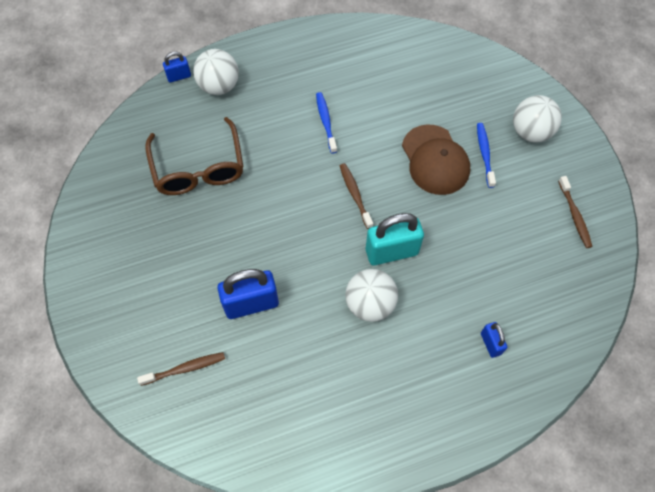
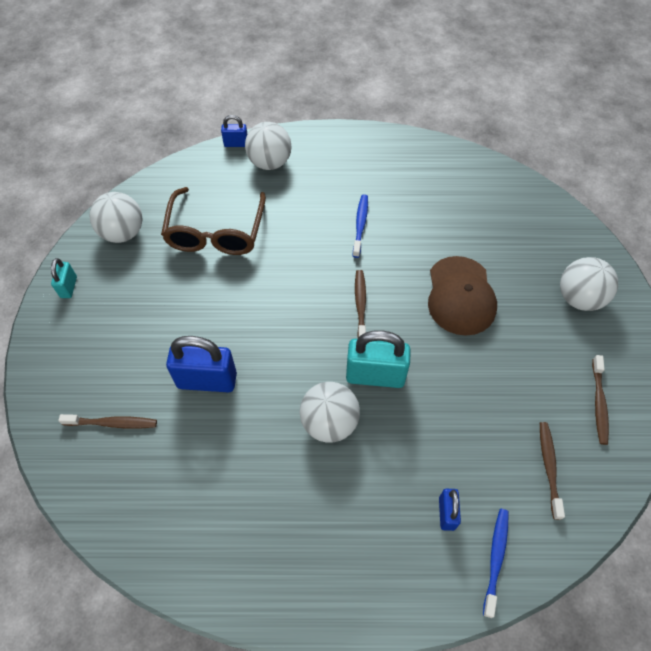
camera: 20 degrees right, 5 degrees down
(84, 262) = (68, 287): none -> turquoise padlock
(111, 195) = (123, 233): none -> white ball
(484, 154) = (518, 306): blue toothbrush -> blue toothbrush (495, 559)
(554, 280) = (549, 467): none -> brown toothbrush

